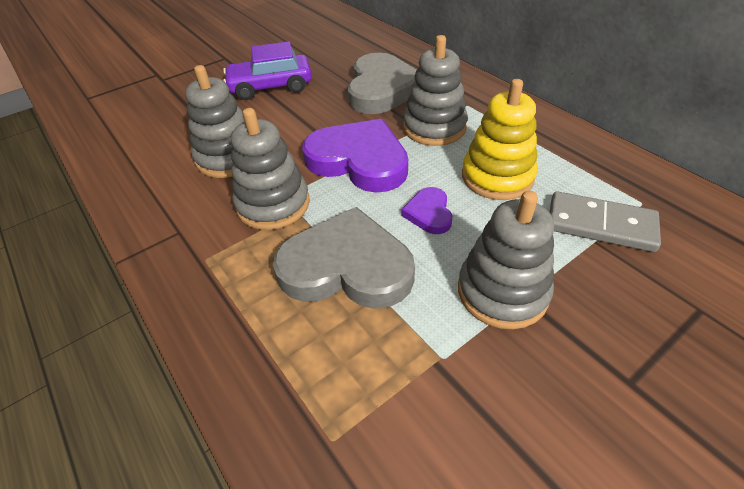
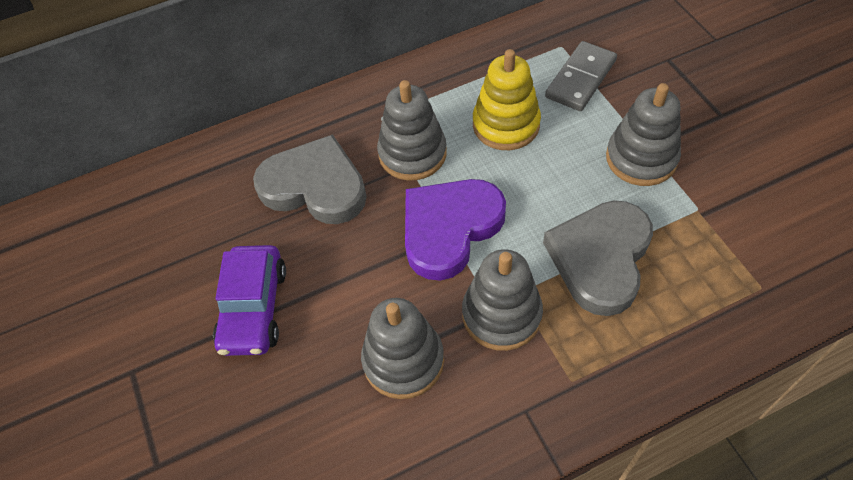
camera: 75 degrees left, 10 degrees up
(429, 213) = (544, 185): purple heart -> none

